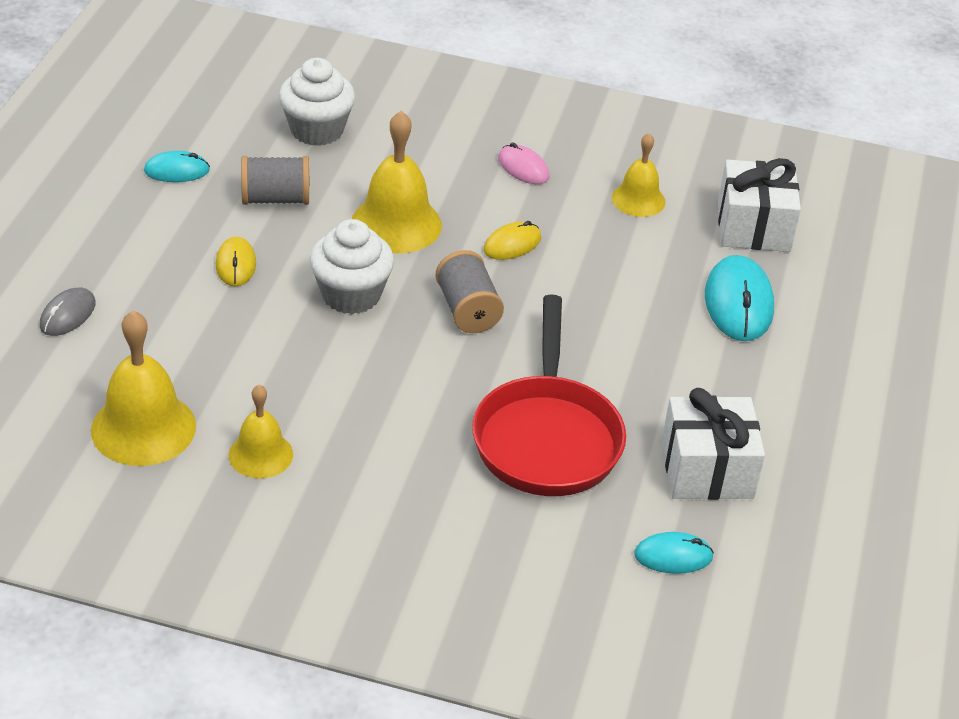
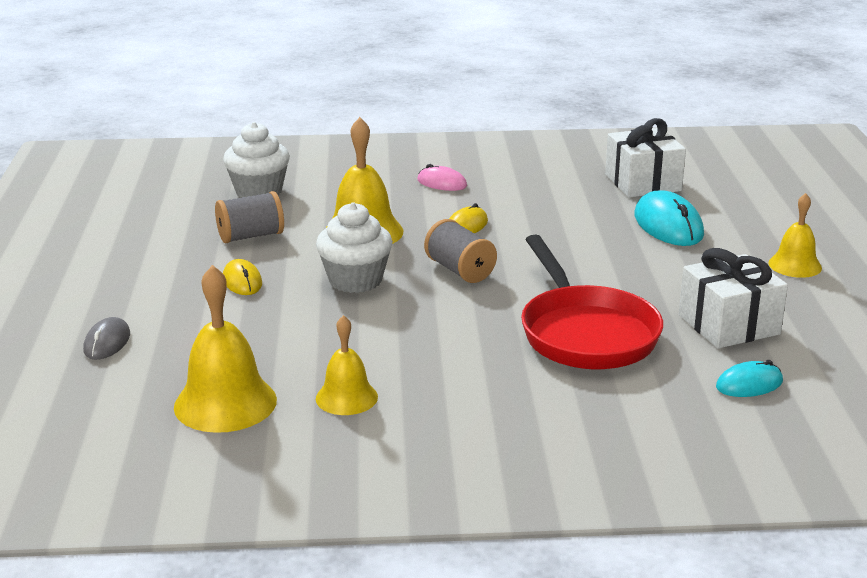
camera: 15 degrees left, 15 degrees down
(177, 171) = (153, 235): turquoise mouse -> none
(638, 199) = (544, 184): yellow bell -> yellow bell (795, 265)

